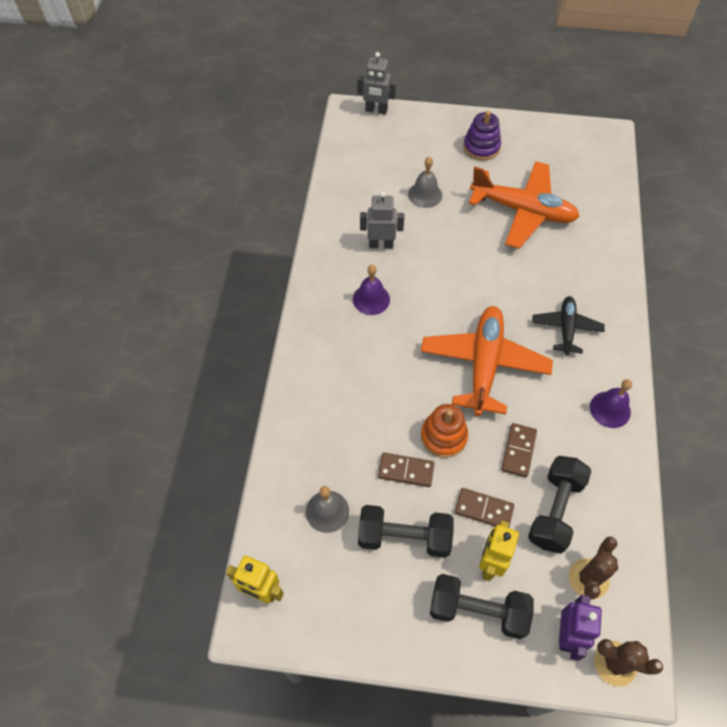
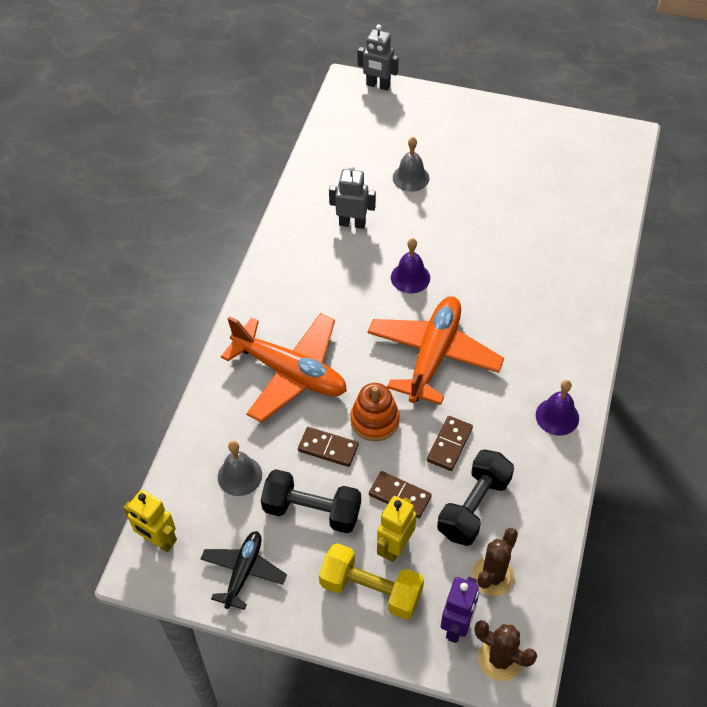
camera: 10 degrees right, 5 degrees down
(371, 299) = (330, 277): purple bell -> purple bell (410, 277)
(478, 611) = (371, 590): black dumbbell -> yellow dumbbell
(481, 147) = (483, 135): purple stacking toy -> none
(523, 211) = (513, 206): orange plane -> orange plane (290, 373)
(566, 328) = (530, 330): black plane -> black plane (243, 572)

